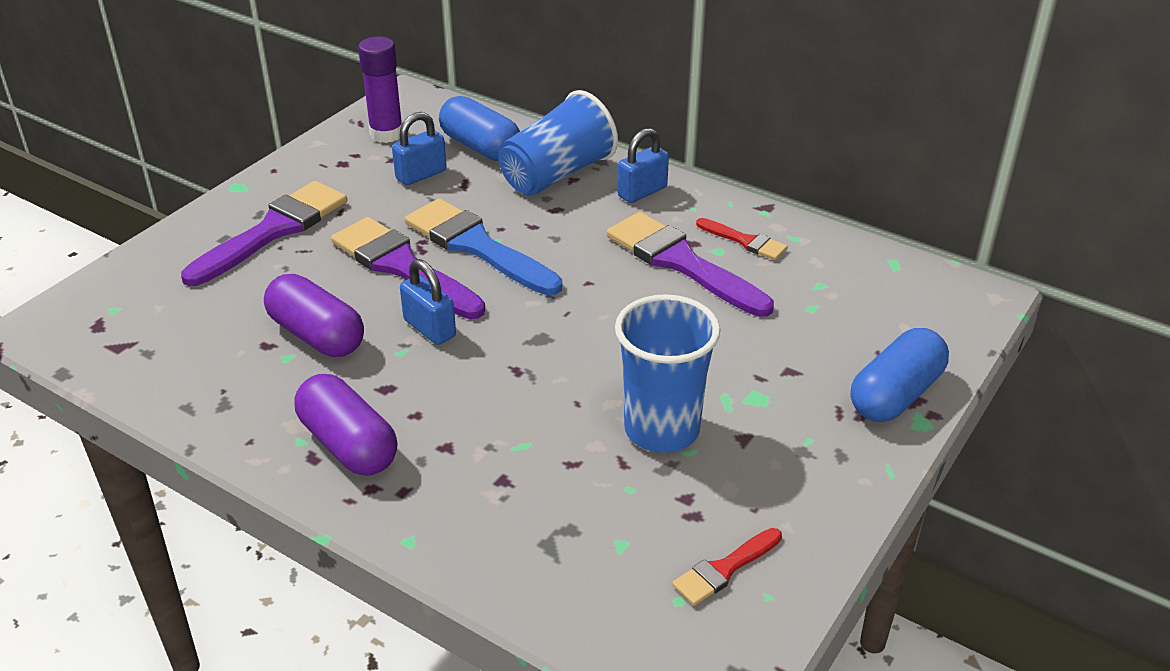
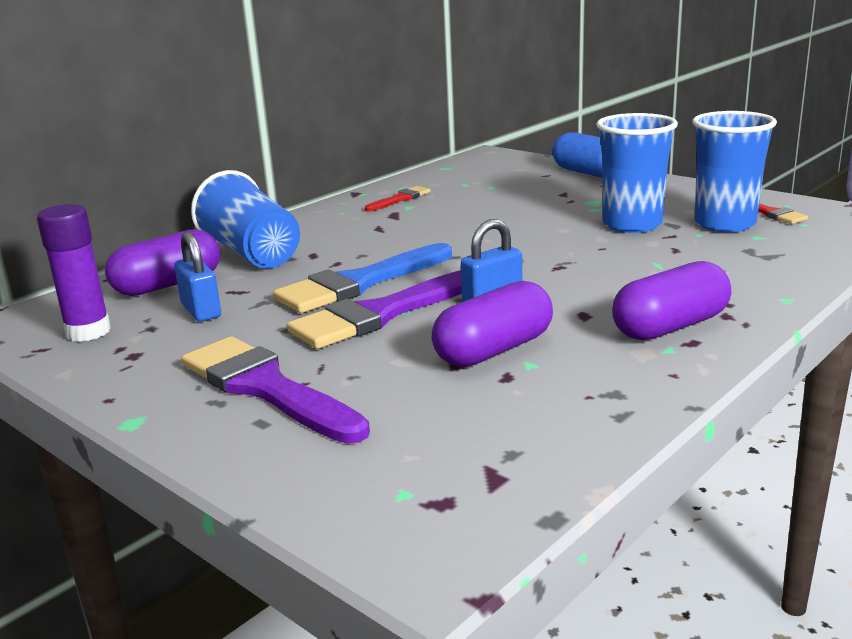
camera: 80 degrees left, 15 degrees down
(480, 147) = (168, 285): blue capsule -> purple capsule
(642, 192) = (306, 226): blue padlock -> none
(670, 516) = (724, 224): none -> blue cup
(681, 263) = (421, 216): purple brush -> none

